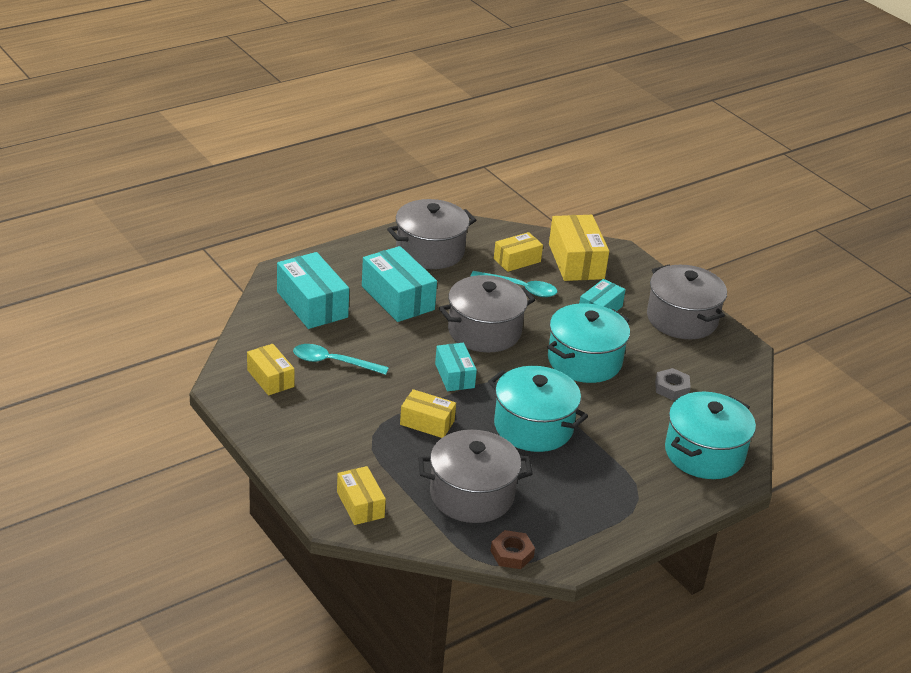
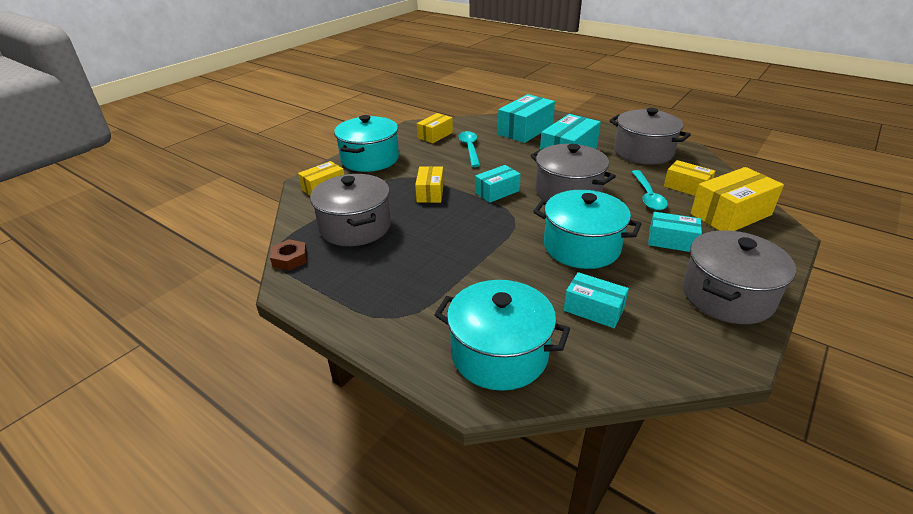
camera: 75 degrees right, 0 degrees up
(533, 427) = (461, 238): turquoise pot -> turquoise pot (370, 159)
(671, 388) = (593, 309): grey nut -> turquoise box

